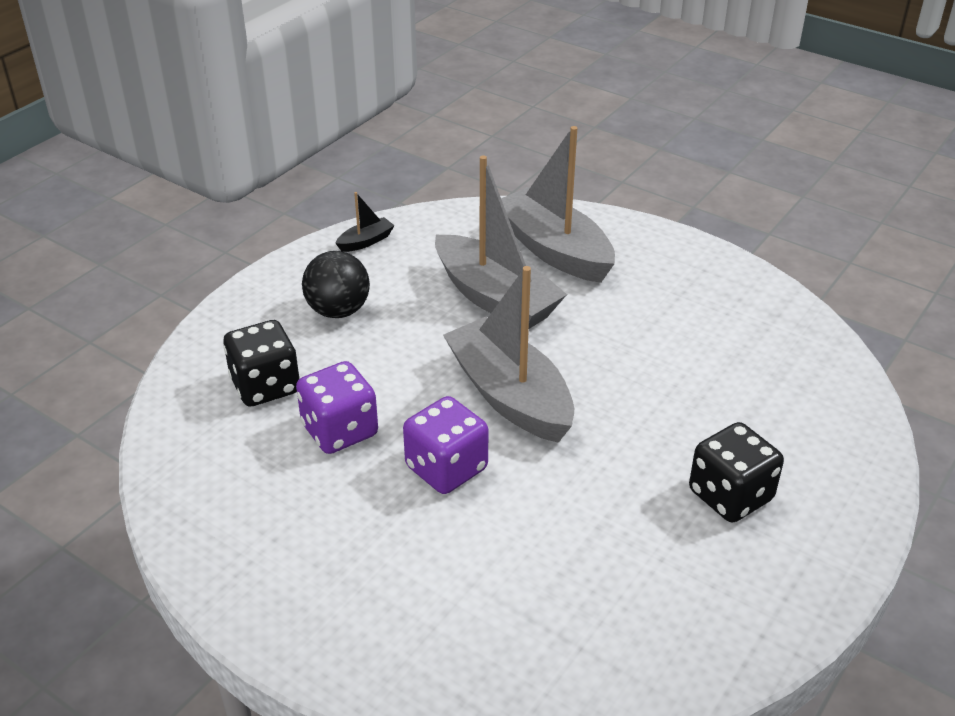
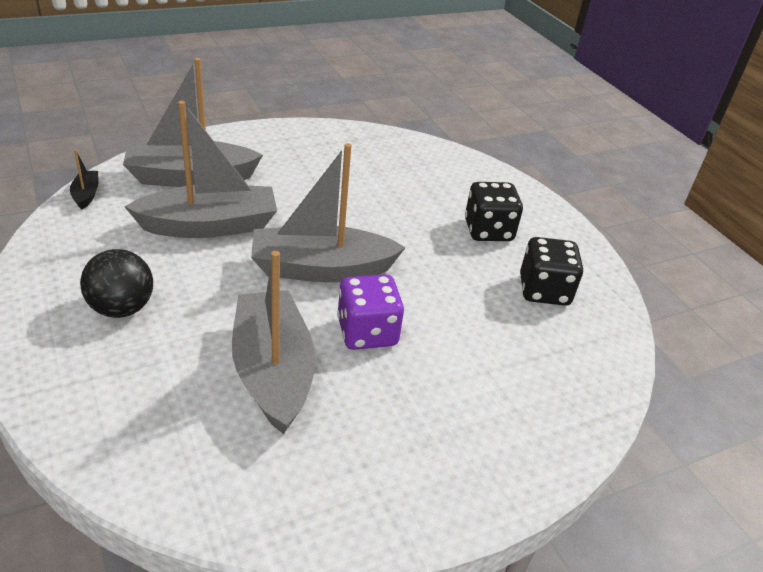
camera: 65 degrees left, 0 degrees up
(265, 386) = (169, 394): black dice -> black dice (544, 290)
(340, 430) = (273, 371): purple dice -> grey boat
(366, 241) = (50, 253): black boat -> black boat (86, 194)

